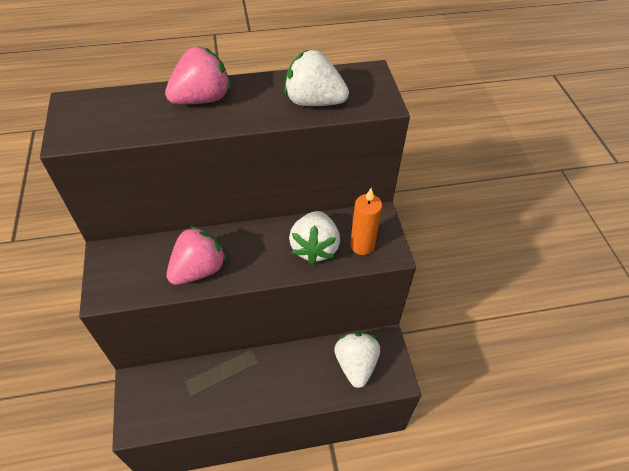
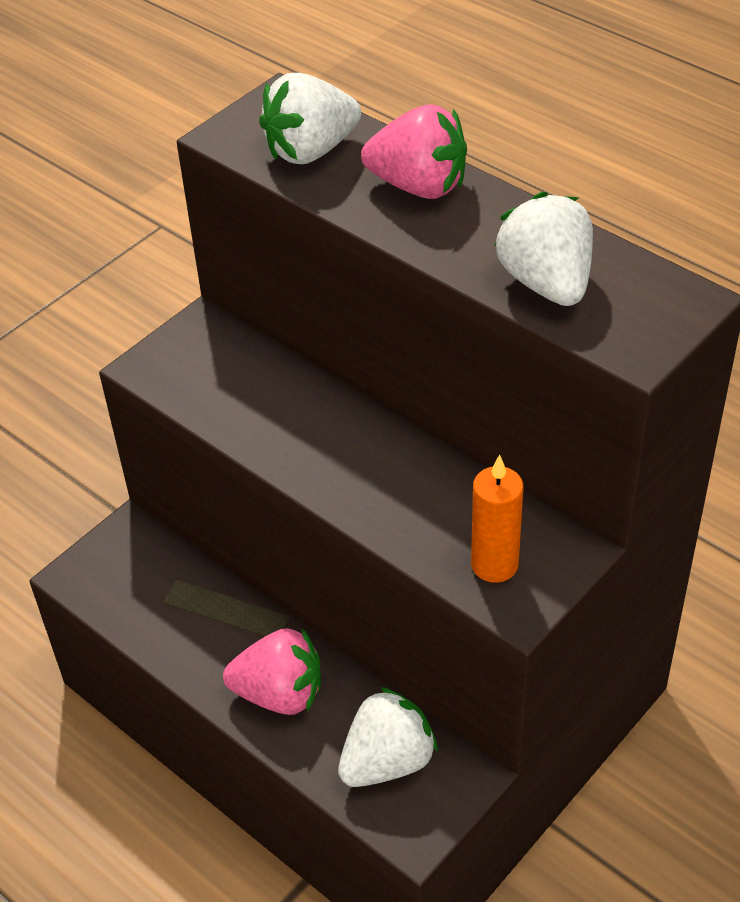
camera: 55 degrees right, 5 degrees down
(198, 270) = (267, 423): pink strawberry -> pink strawberry (279, 693)
(315, 248) = (430, 514): white strawberry -> white strawberry (311, 150)

